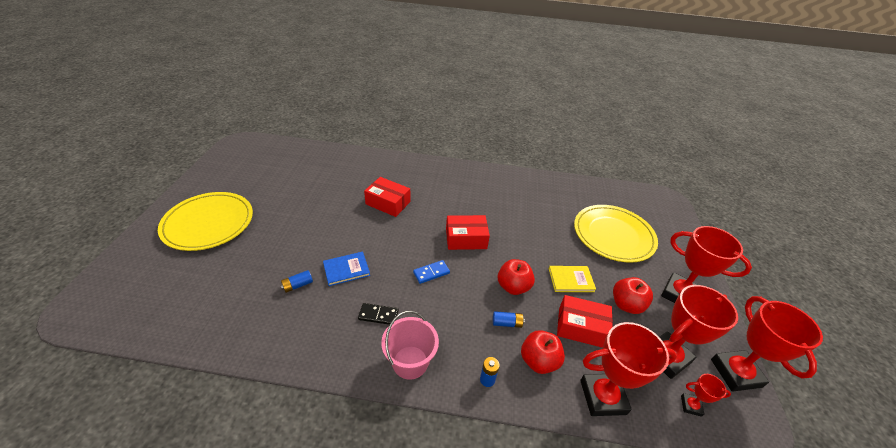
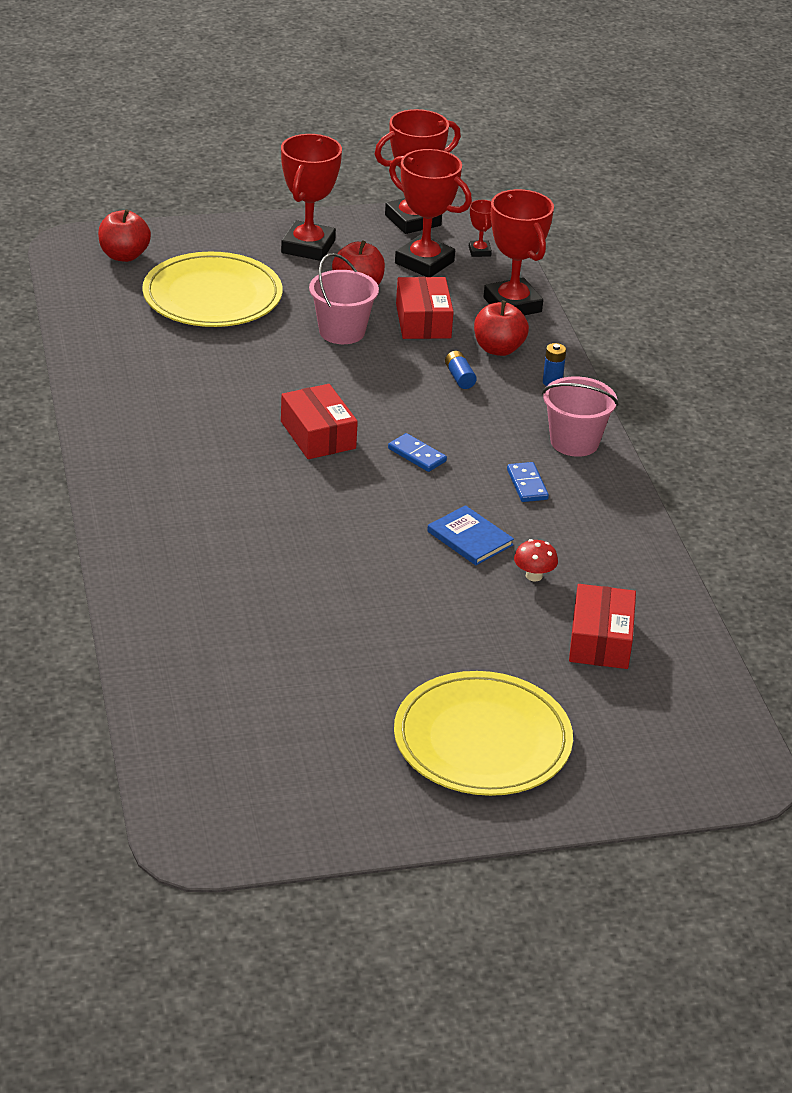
camera: 110 degrees left, 5 degrees down
(297, 285) = (534, 576): blue battery -> red mushroom
(378, 315) = (527, 484): black domino -> blue domino
(388, 203) = (279, 540): red box -> red box (600, 640)
(513, 287) = (391, 379): red apple -> red apple (124, 256)
(571, 280) = (342, 331): yellow book -> pink bucket

